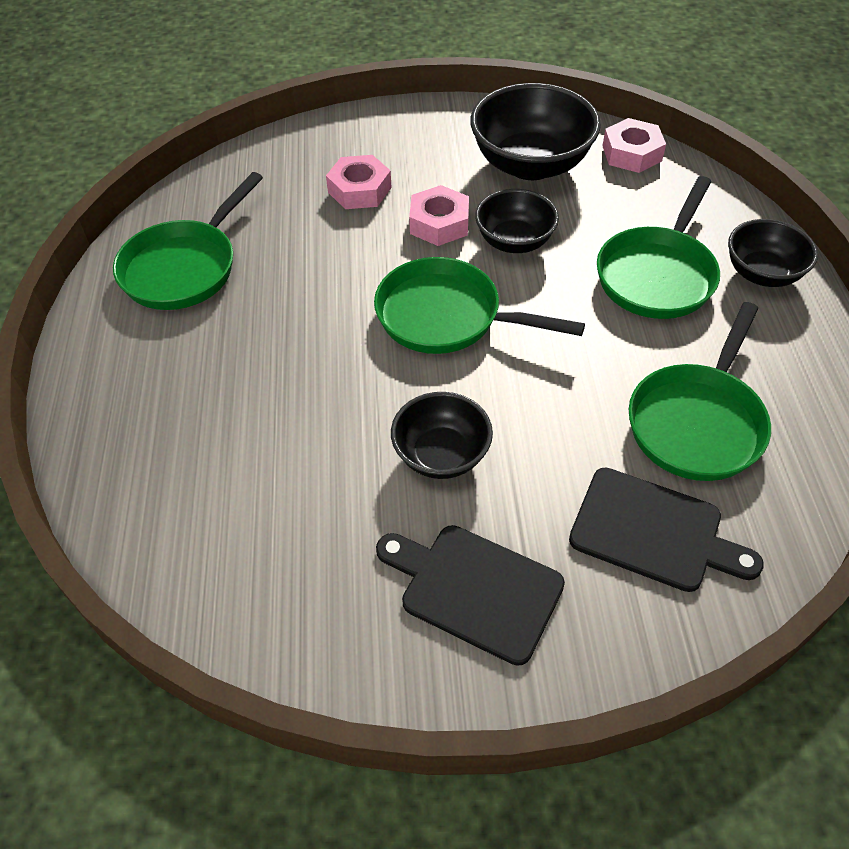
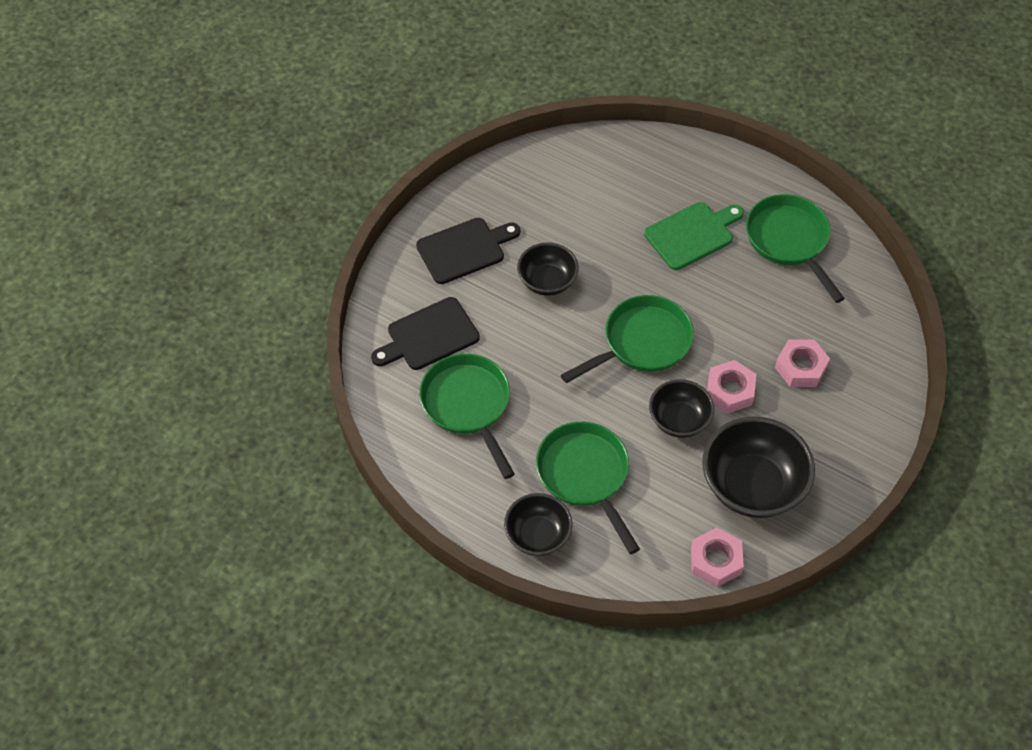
camera: 125 degrees right, 5 degrees up
(239, 353) = (692, 234): none -> green cutting board

